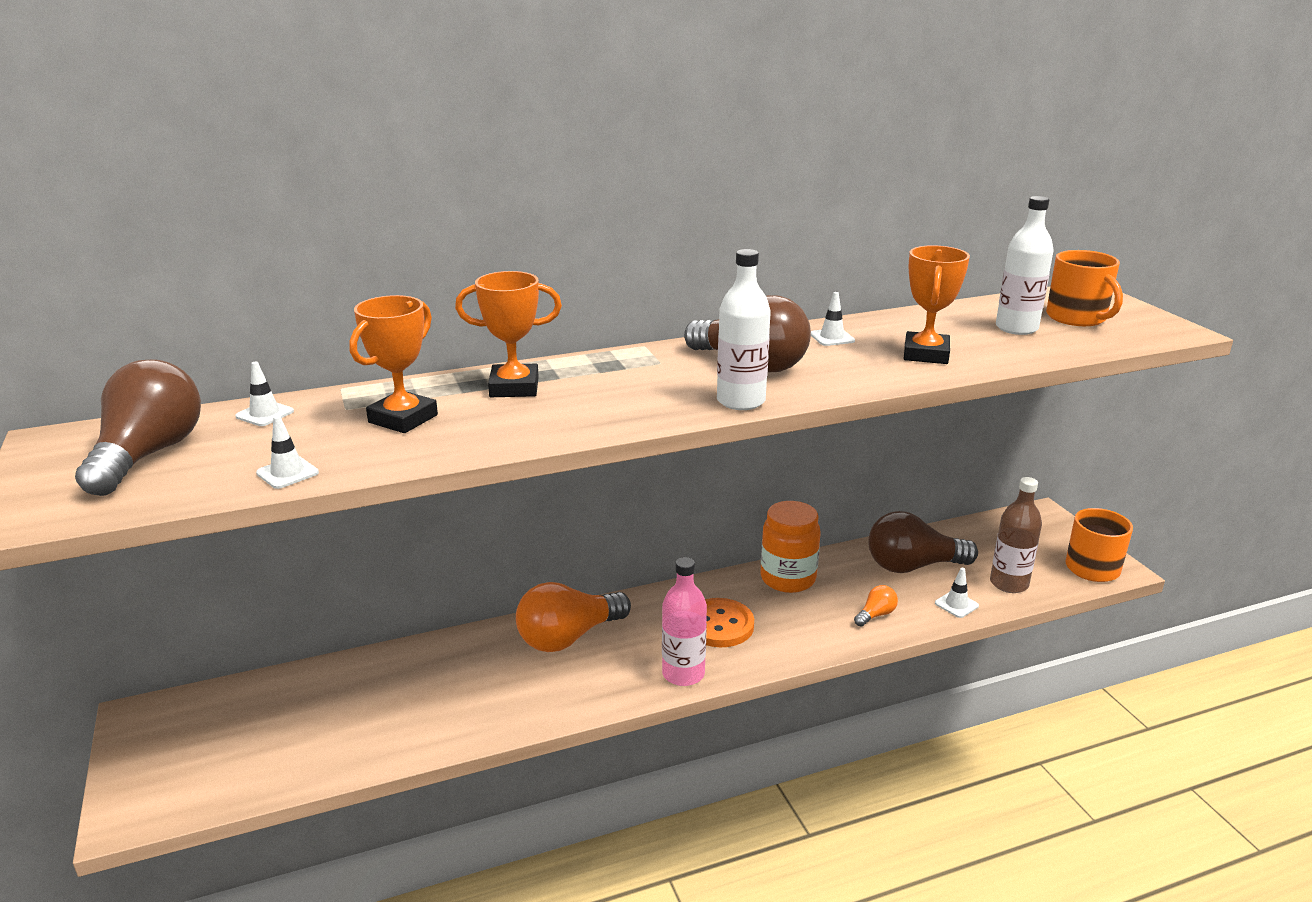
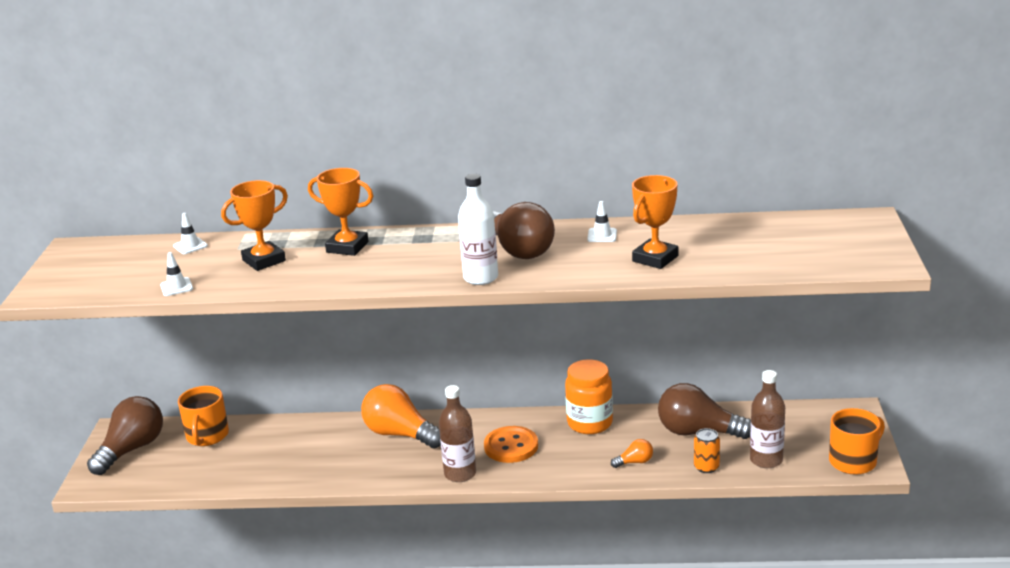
camera: 25 degrees right, 0 degrees up
(149, 455) = (114, 264): brown light bulb -> brown light bulb (132, 449)
(568, 637) = (400, 434): orange light bulb -> orange light bulb turned 45 degrees clockwise
(683, 674) = (460, 474): pink bottle -> brown bottle
(956, 604) = (706, 467): white traffic cone -> orange can
(1016, 328) = (757, 245): white bottle -> none
(1077, 318) = (822, 242): orange mug -> orange mug (207, 436)

